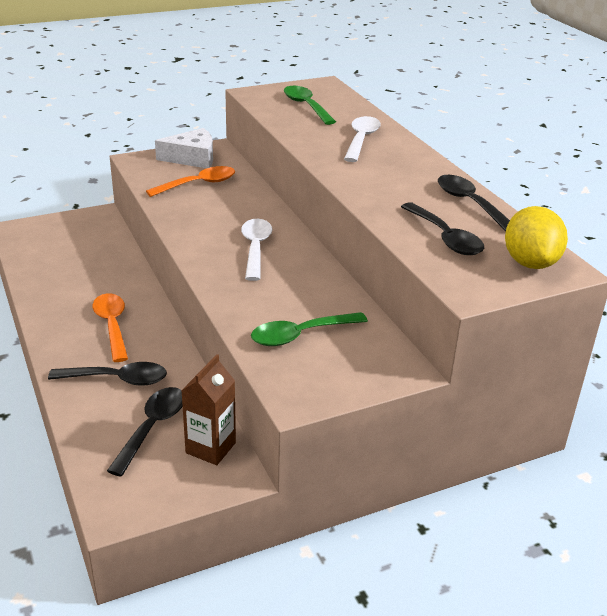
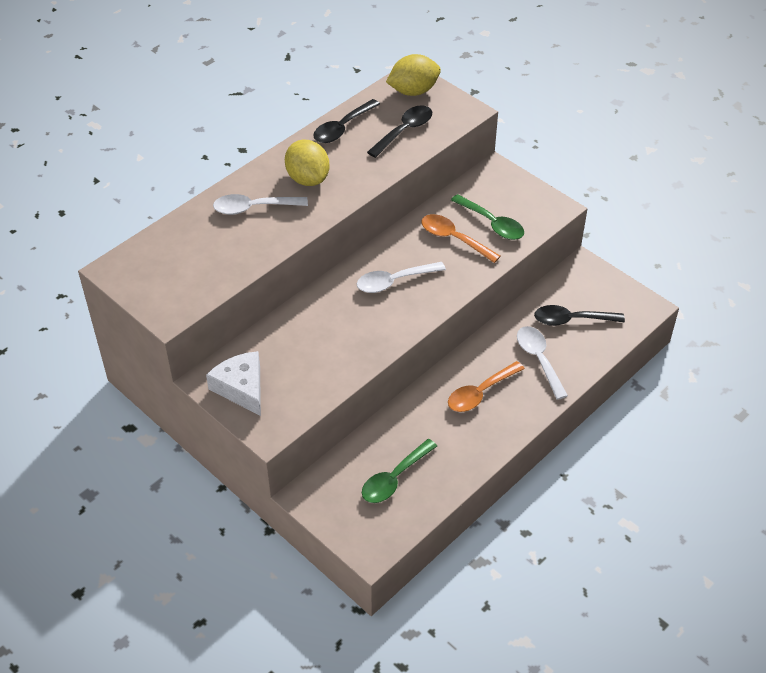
camera: 110 degrees left, 15 degrees up
(117, 379) = (538, 359): black spoon -> white spoon
(198, 184) = (299, 360): orange spoon -> orange spoon (453, 239)
(210, 448) = (569, 285): brown carton -> none
(306, 106) = (188, 265): green spoon -> green spoon (394, 478)
(389, 169) = (308, 179): none -> yellow lemon

